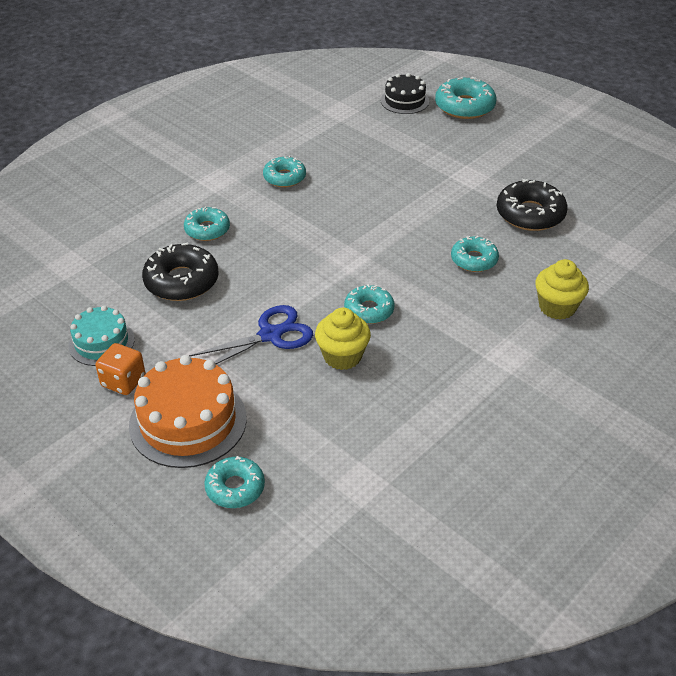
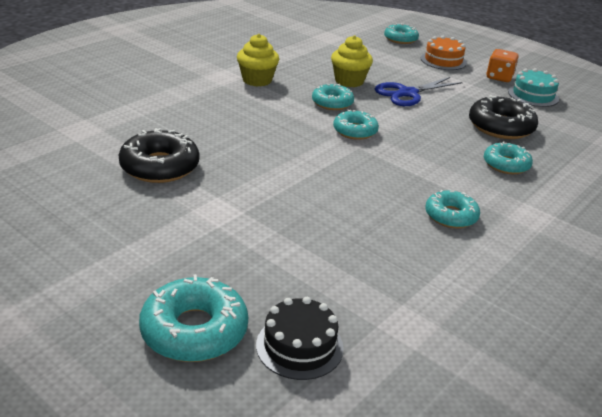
camera: 175 degrees right, 10 degrees down
(188, 421) = (443, 60): orange cake -> orange cake, size x0.60
(474, 260) = (234, 131): turquoise donut -> turquoise donut (355, 131)
(557, 307) = (171, 98): yellow cupcake -> yellow cupcake (257, 80)

